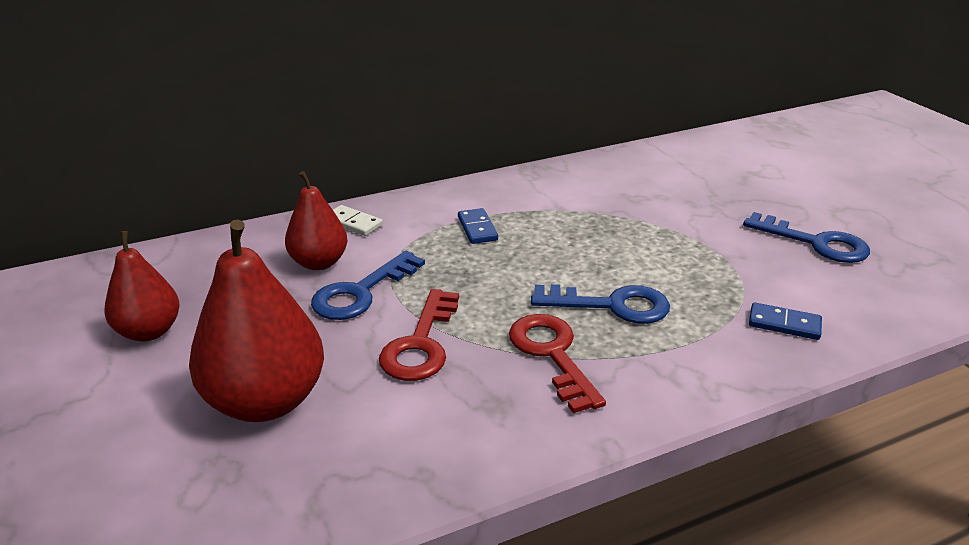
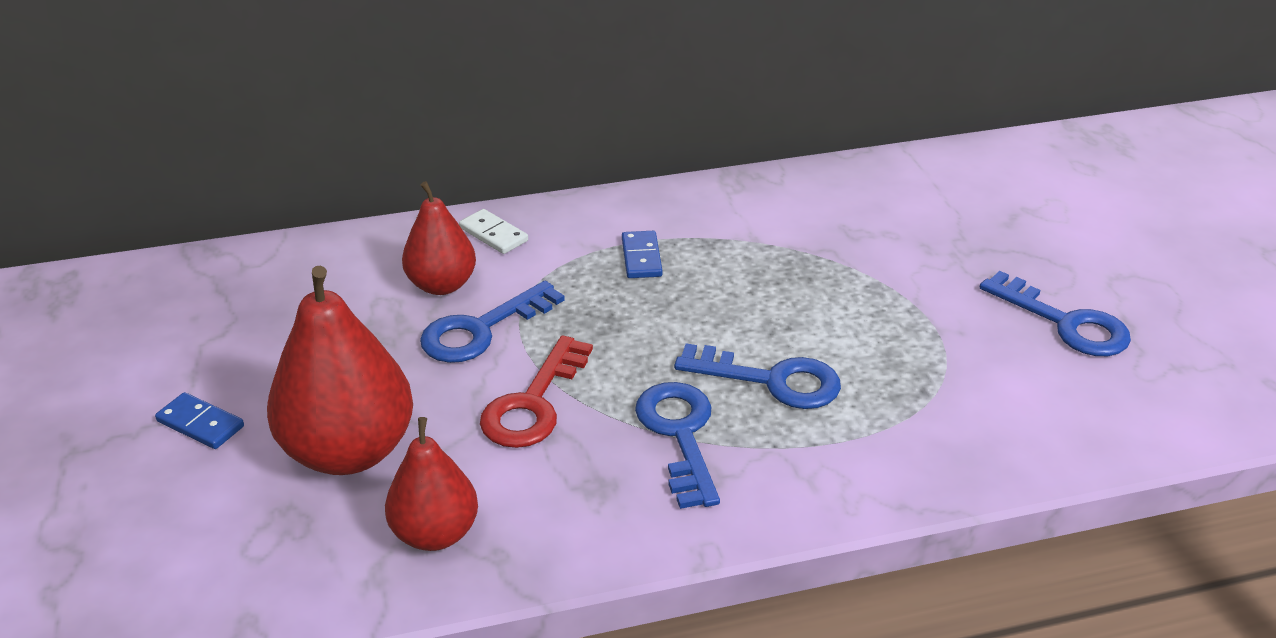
camera: 10 degrees right, 5 degrees up
(149, 331) = (239, 352): red pear -> red pear (435, 533)
(552, 354) = (679, 434): red key -> blue key
(784, 324) = (974, 429): blue domino -> blue domino (200, 424)

